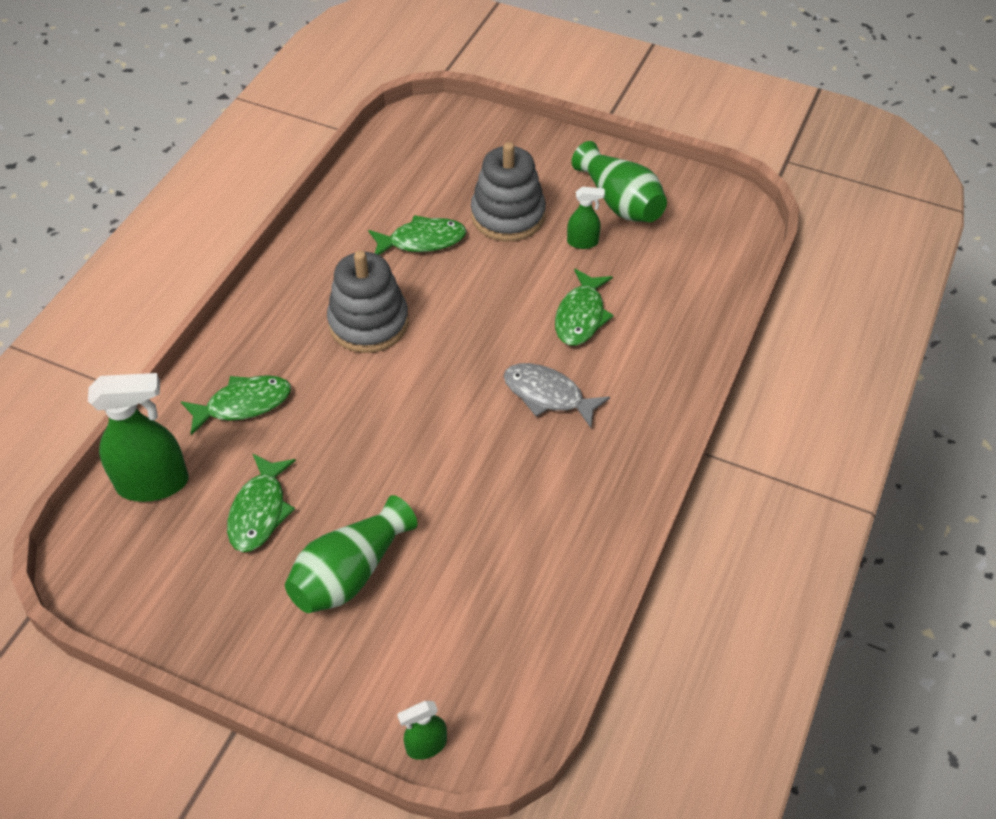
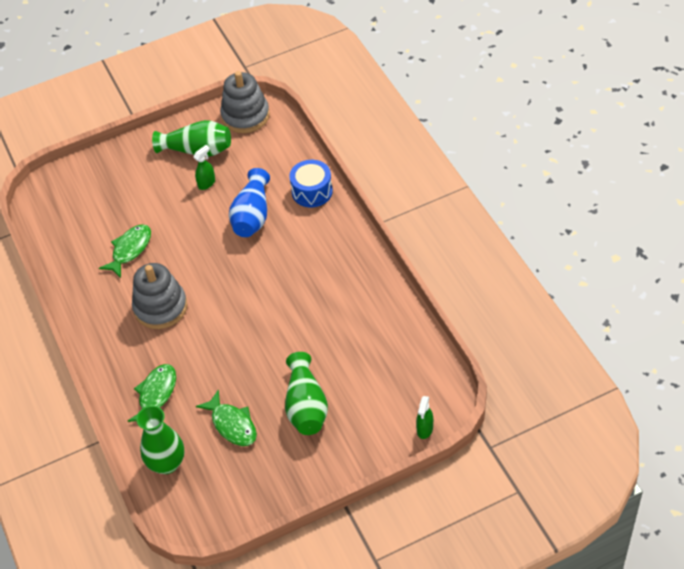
camera: 45 degrees left, 0 degrees up
(153, 483) = (167, 463): green spray bottle -> green vase
(508, 215) = (154, 202): grey stacking toy -> grey stacking toy (245, 116)
(548, 395) = (285, 261): grey fish -> none
(581, 316) = (252, 216): green fish -> blue vase
(677, 349) = (312, 191): none -> blue drum

